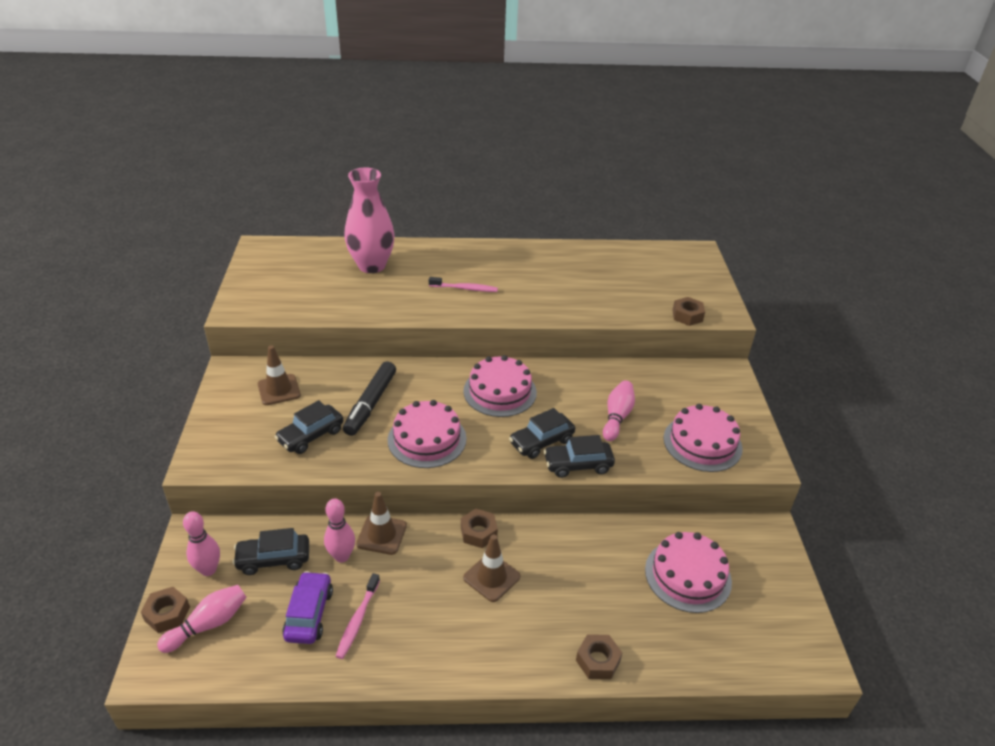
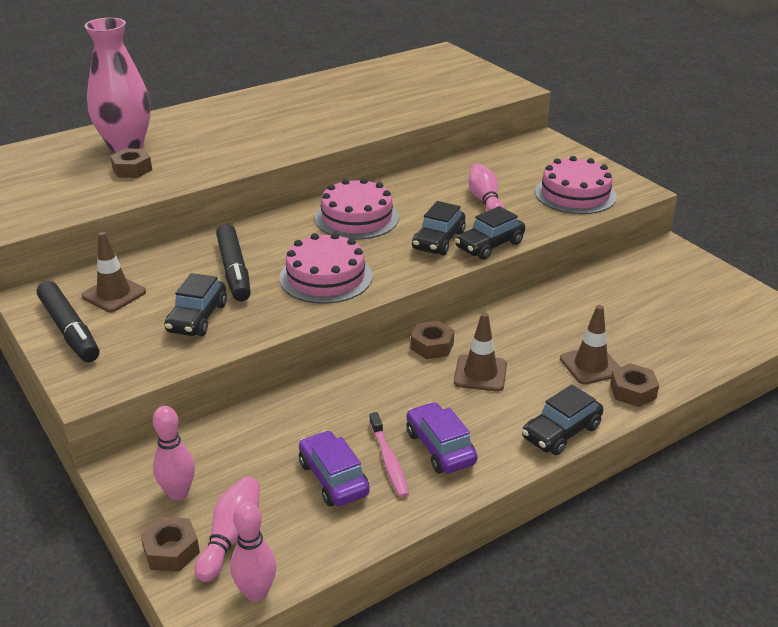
camera: 30 degrees left, 5 degrees down
(228, 408) = (70, 330): none -> black marker
(273, 559) = (244, 453): black car -> black car (561, 432)
(342, 556) = (316, 419): pink bowling pin -> pink bowling pin (256, 592)
(381, 535) = (339, 386): brown traffic cone -> brown traffic cone (590, 365)
(402, 629) = (440, 447): none -> purple car
(464, 288) = (251, 136): pink toothbrush -> none
(687, 316) = (484, 98): brown nut -> brown nut (132, 169)
(688, 575) = (640, 303): pink cake -> none

